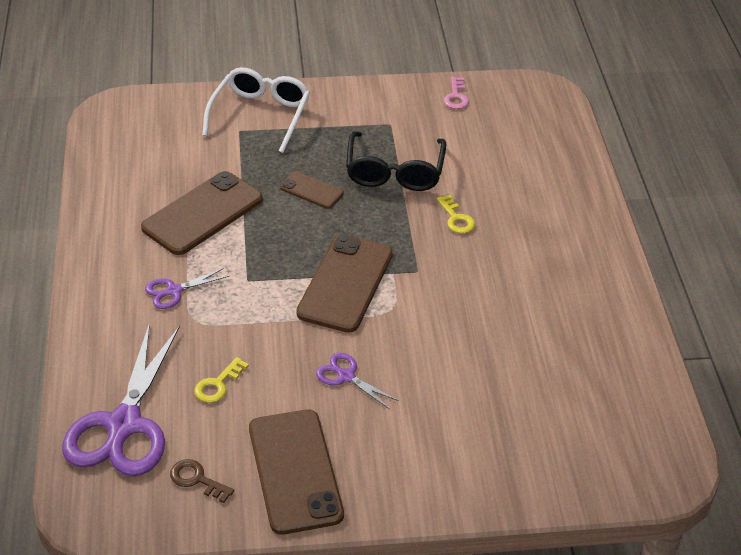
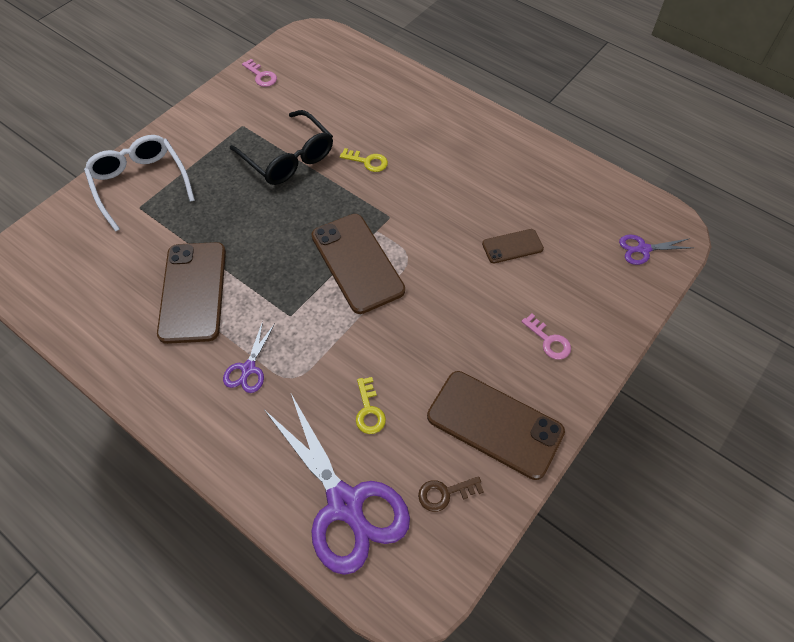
camera: 45 degrees left, 15 degrees up
(311, 190) = (249, 213): brown phone -> brown phone (512, 246)
(345, 376) = (440, 328): purple scissors -> purple scissors (643, 249)
(421, 456) = (549, 341): none -> pink key

